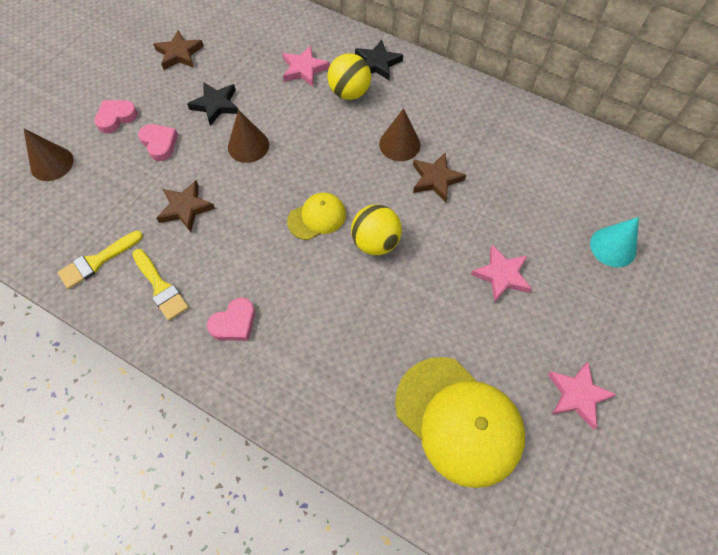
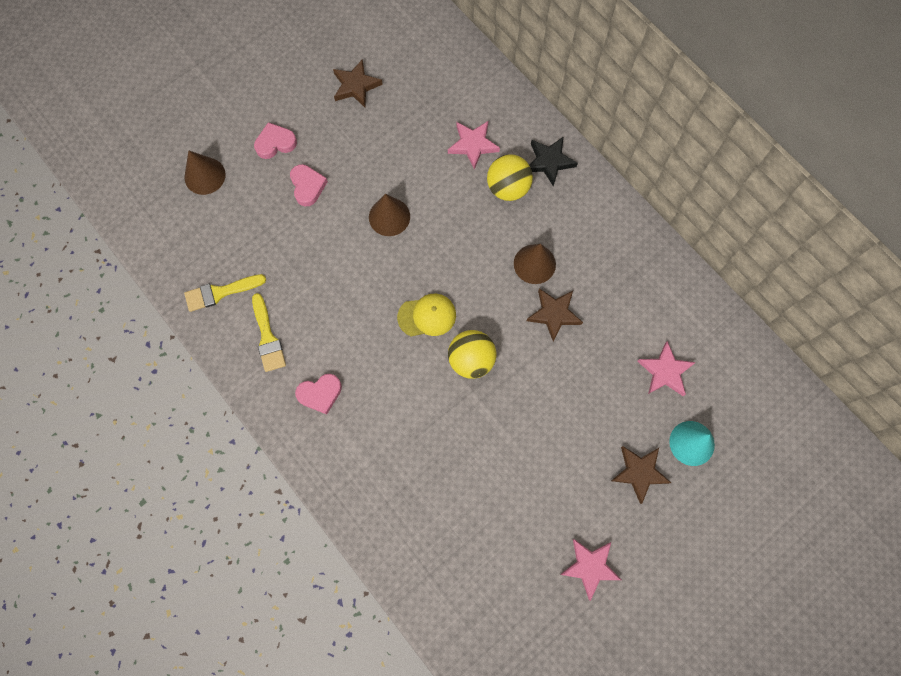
camera: 20 degrees right, 10 degrees up
(185, 208) = (311, 265): brown star -> brown star (639, 472)
(216, 105) = (373, 159): black star -> none
(459, 420) = (478, 550): yellow cap -> none
(502, 275) = (573, 433): pink star -> pink star (665, 371)

